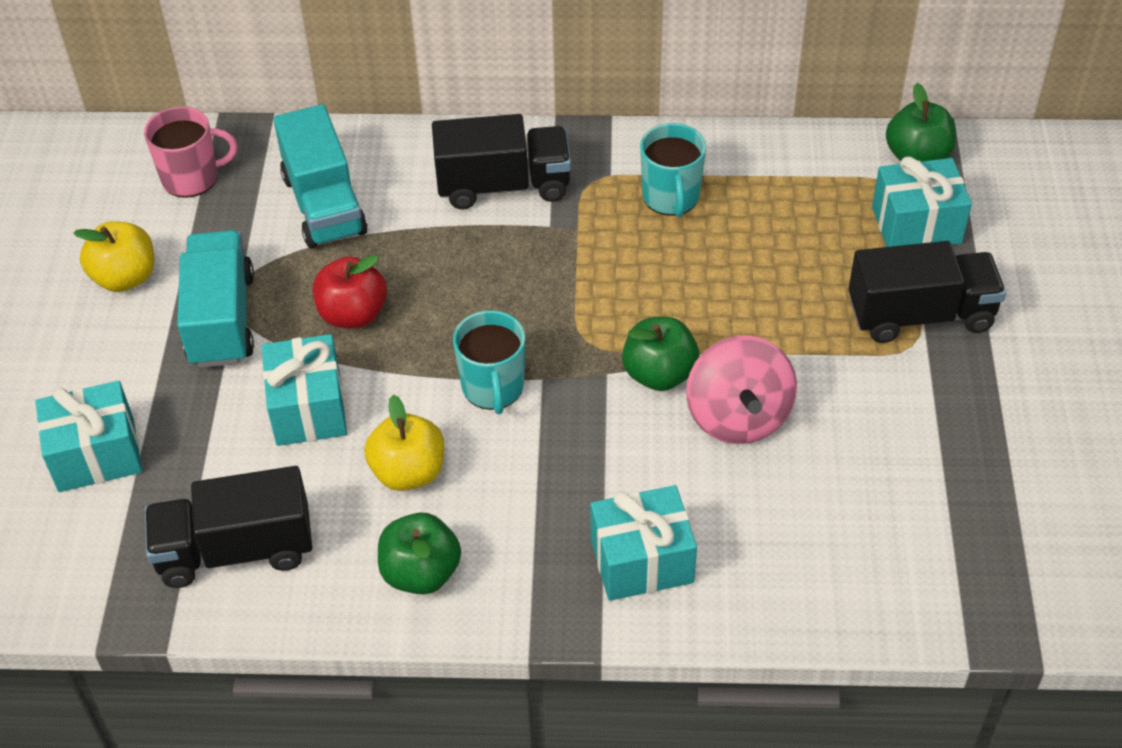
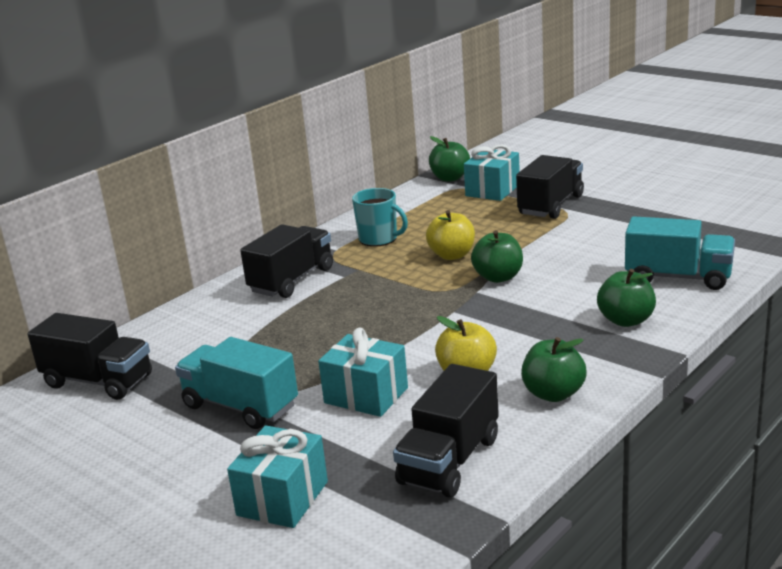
camera: 50 degrees left, 25 degrees down
(125, 277) = (139, 435): yellow apple -> yellow apple (452, 255)
(192, 177) = (98, 381): pink mug -> black truck
(324, 205) = (207, 340): turquoise truck -> turquoise truck (678, 277)
(353, 314) = (312, 356): red apple -> none
(493, 387) = (439, 327): turquoise mug -> none
(642, 561) = (626, 320): turquoise gift -> green apple
(738, 416) = (557, 265): pink spinning top -> none

